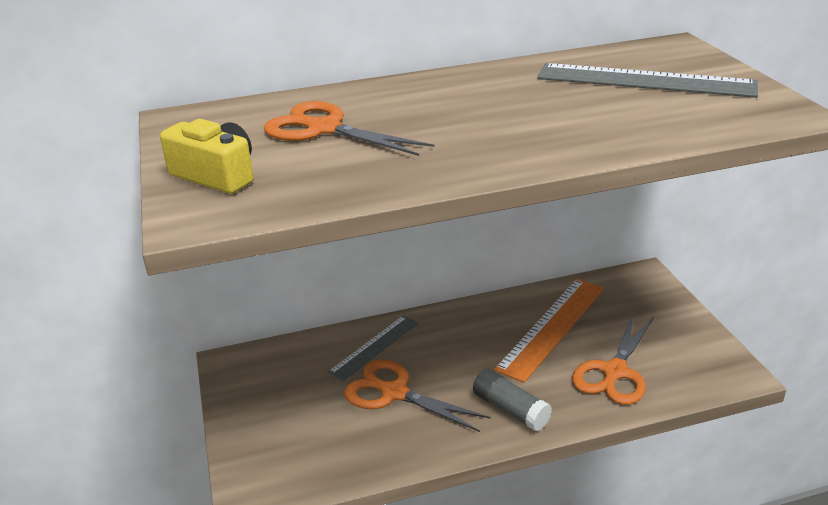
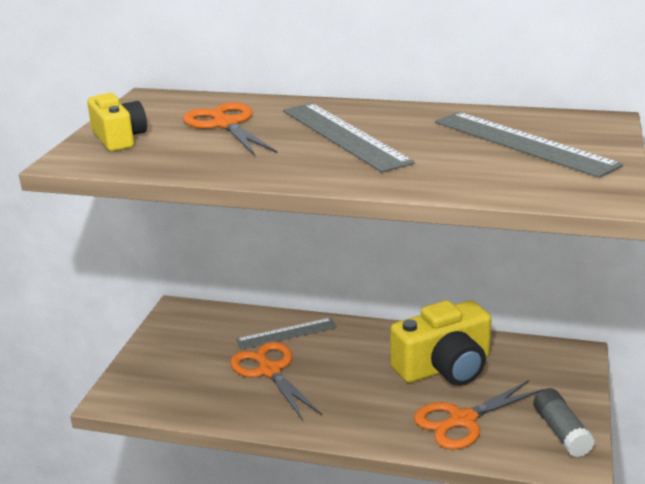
camera: 30 degrees right, 5 degrees down
(470, 112) = (344, 135): none -> grey ruler
(510, 409) = (345, 415): grey glue stick -> grey glue stick (561, 432)
(552, 327) = (444, 367): orange ruler -> yellow camera

